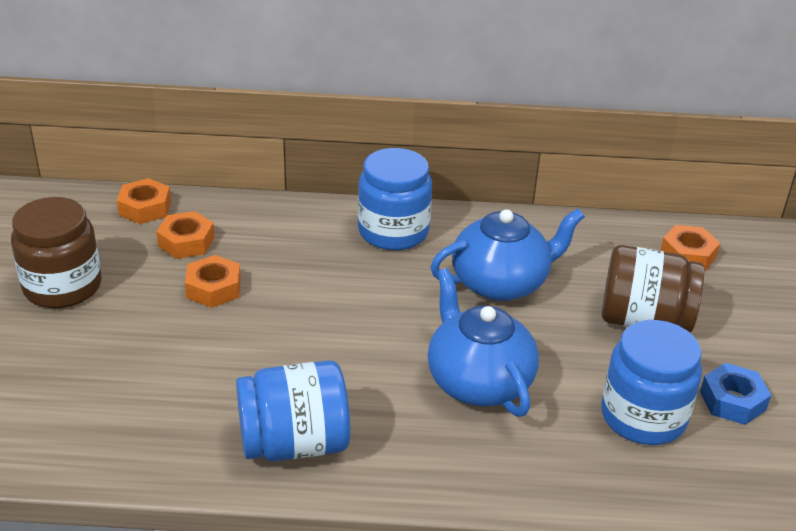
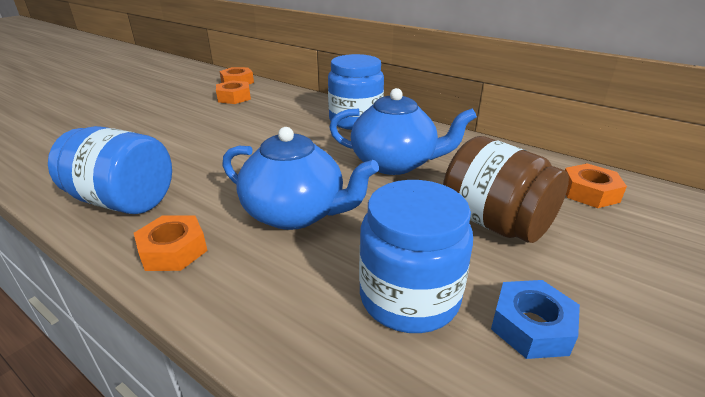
camera: 35 degrees right, 5 degrees down
(62, 286) = (149, 99): brown jar -> none
(213, 288) = (214, 117): orange nut -> orange nut (173, 250)
(478, 382) = (295, 213): blue teapot -> blue teapot turned 105 degrees clockwise

